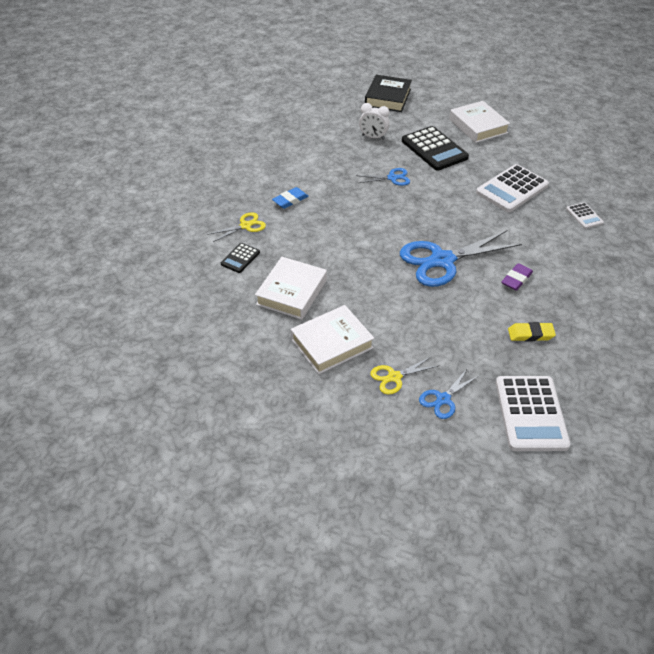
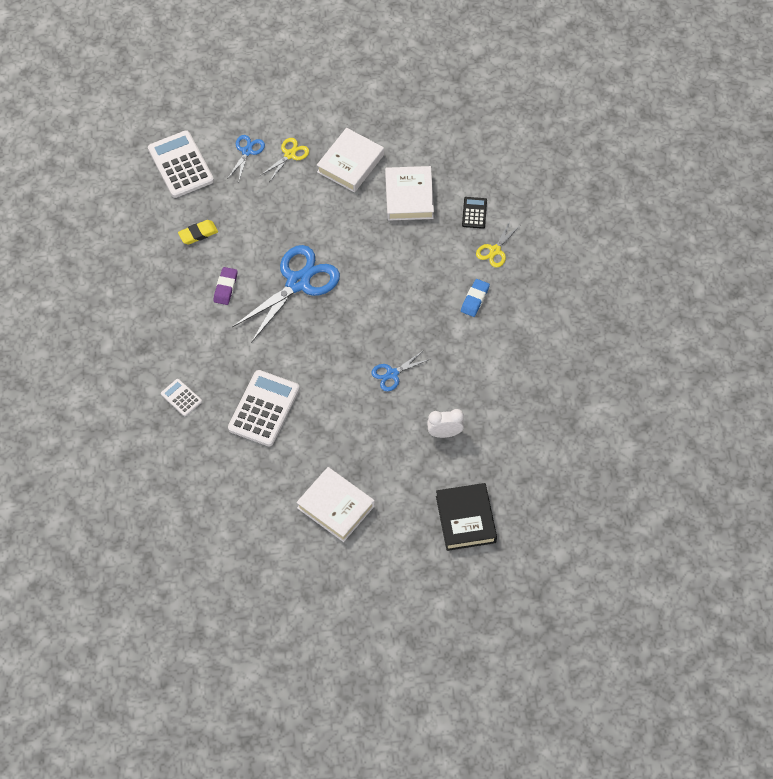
camera: 155 degrees right, 15 degrees up
(434, 149) = (368, 441): black calculator -> none

